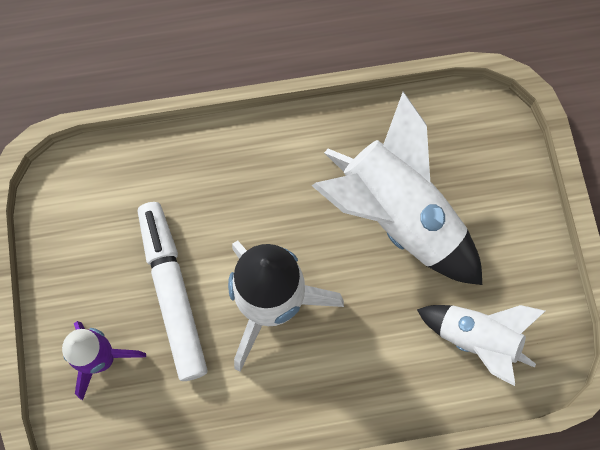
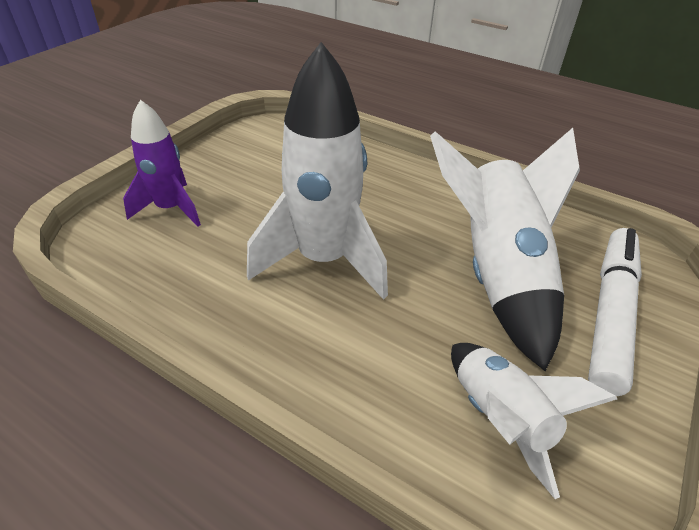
camera: 40 degrees right, 30 degrees down
(173, 293) = (263, 208): white marker -> white marker (610, 313)

